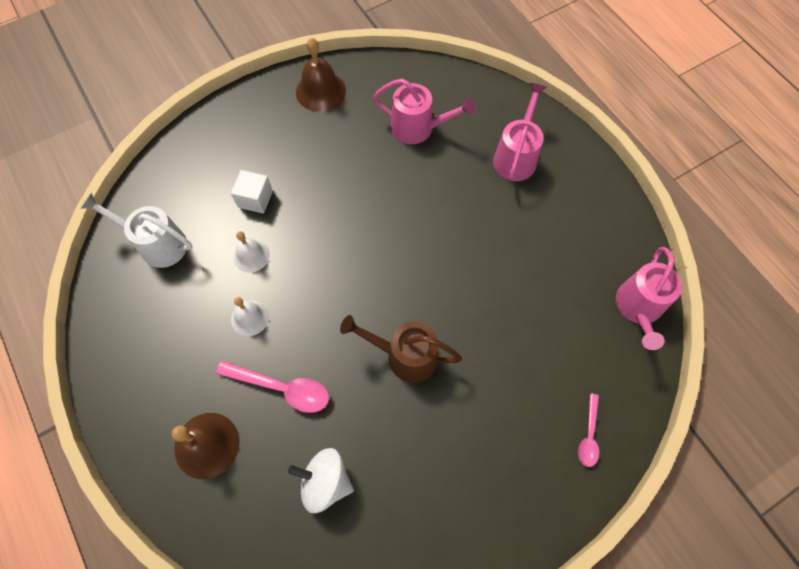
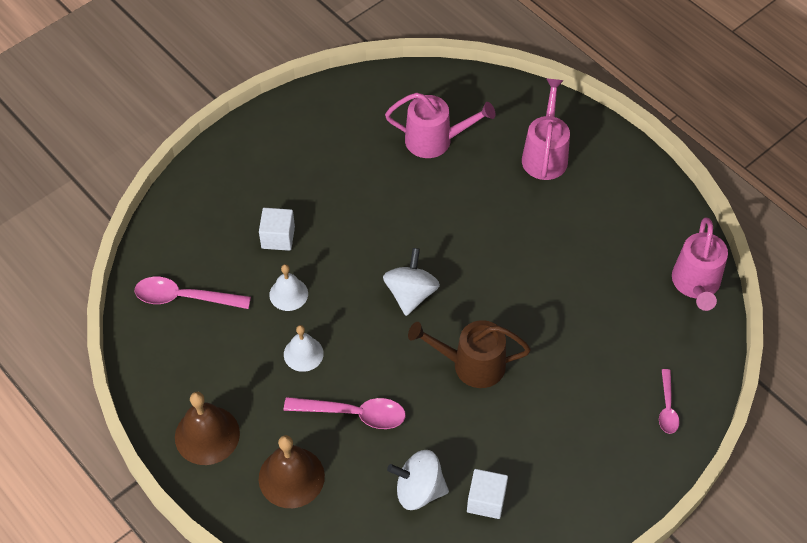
camera: 10 degrees left, 10 degrees down
(157, 244) = (184, 297): white watering can -> pink spoon
(321, 91) = (320, 116): brown bell -> brown bell (207, 435)
(363, 274) = (411, 294): none -> white spinning top
(389, 506) = (486, 500): none -> white cube

